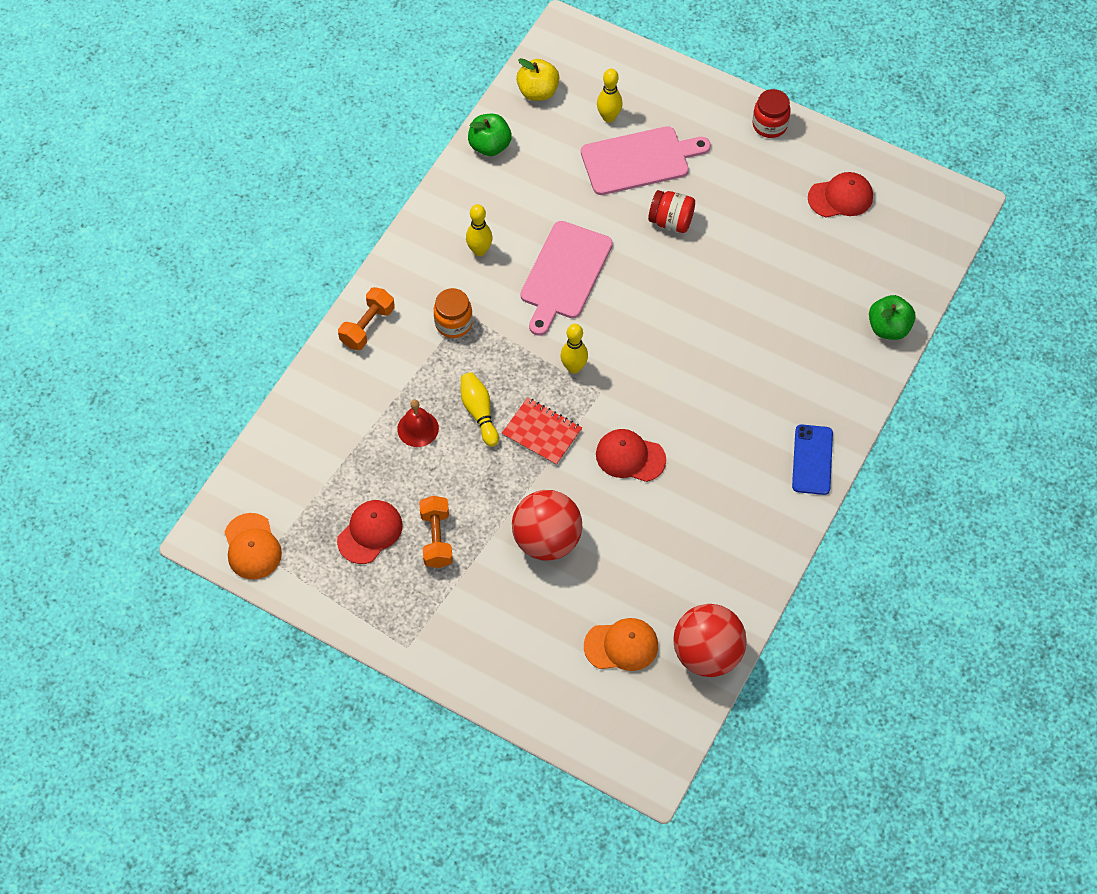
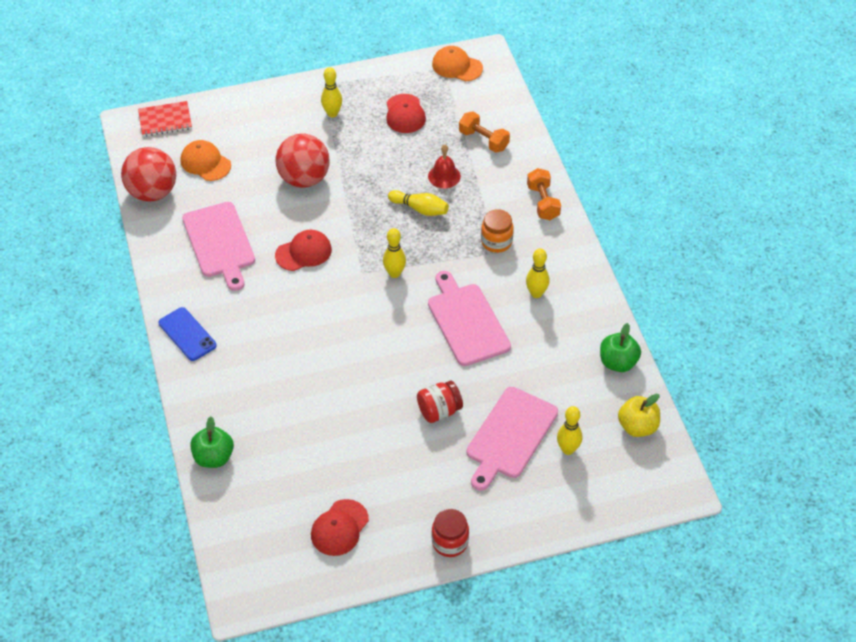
camera: 135 degrees right, 10 degrees down
(436, 538) = (366, 136): orange dumbbell -> orange dumbbell (483, 140)
(437, 597) = (332, 113): none -> yellow bowling pin
(541, 433) = (371, 226): red notebook -> red notebook (165, 120)
(621, 646) = (205, 163): orange cap -> orange cap turned 90 degrees clockwise
(696, 534) = (219, 243): none -> pink cutting board

